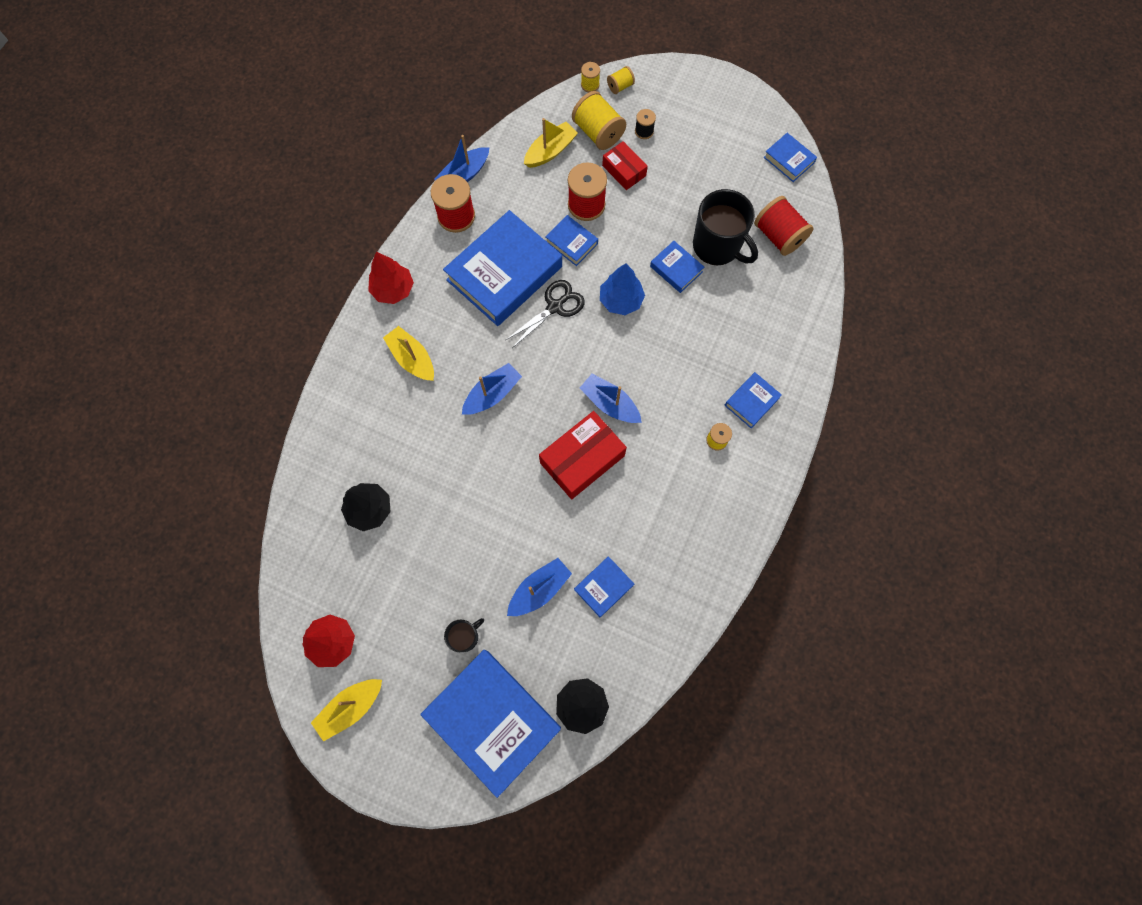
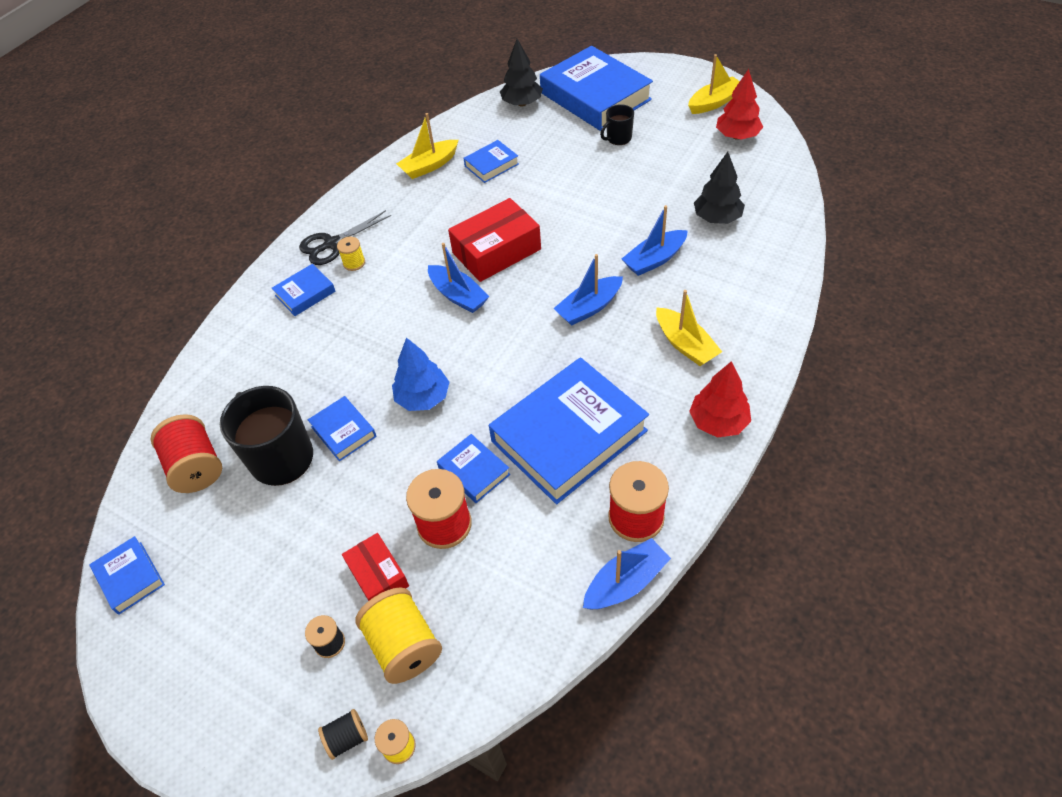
camera: 170 degrees left, 20 degrees down
(539, 589) = (550, 164): blue boat -> blue boat (654, 259)
(550, 151) = (486, 616): yellow boat -> yellow boat (429, 166)
(555, 307) = (506, 393): black scissors -> black scissors (332, 244)
(620, 86) = (347, 738): yellow spool -> black spool

